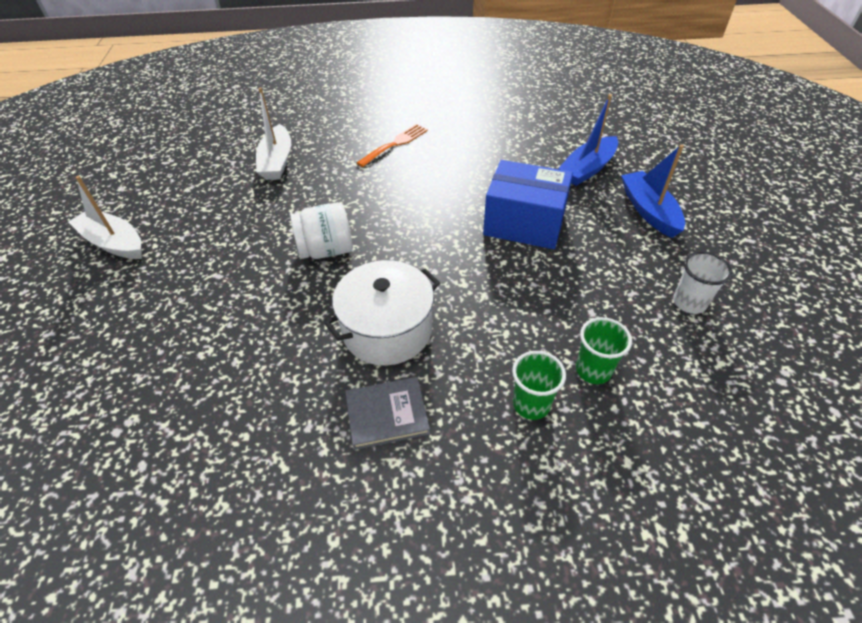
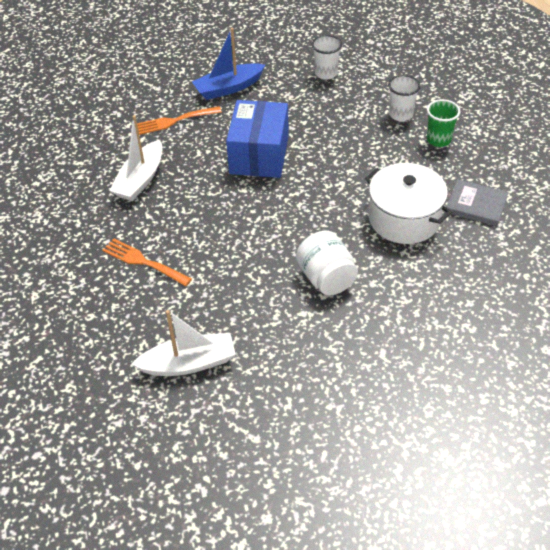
camera: 100 degrees left, 0 degrees up
(114, 243) = (364, 471): white boat -> white boat (140, 179)
(387, 414) = (476, 205): grey book -> grey book turned 45 degrees counterclockwise
(587, 169) = (174, 121): blue boat -> orange fork
(593, 370) = (400, 114): green cup -> white cup

